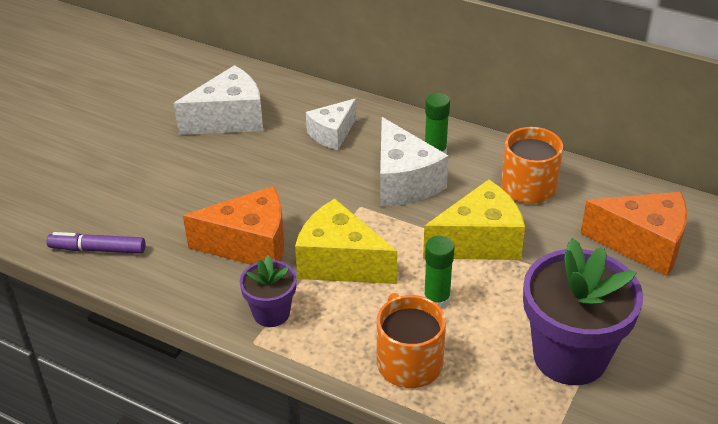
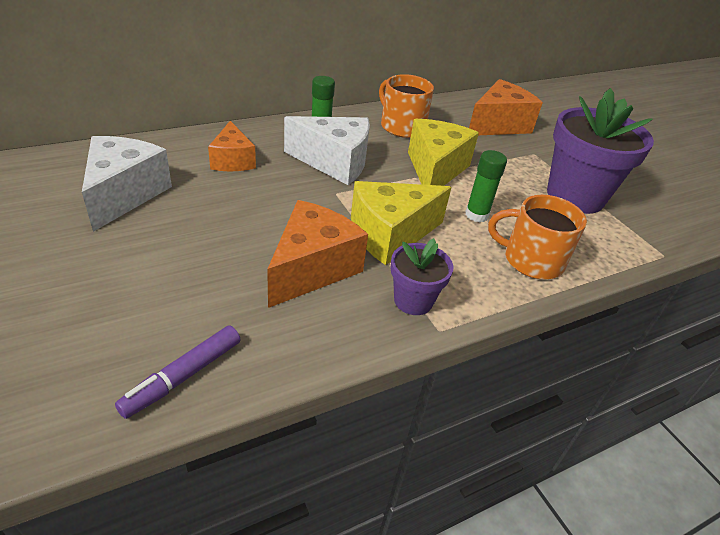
camera: 60 degrees left, 0 degrees up
(332, 134) = (232, 160): white cheese -> orange cheese

